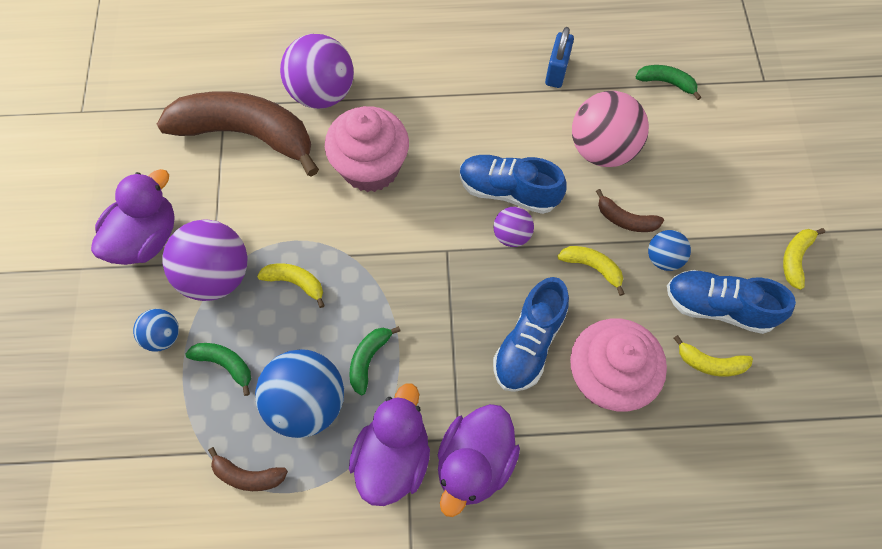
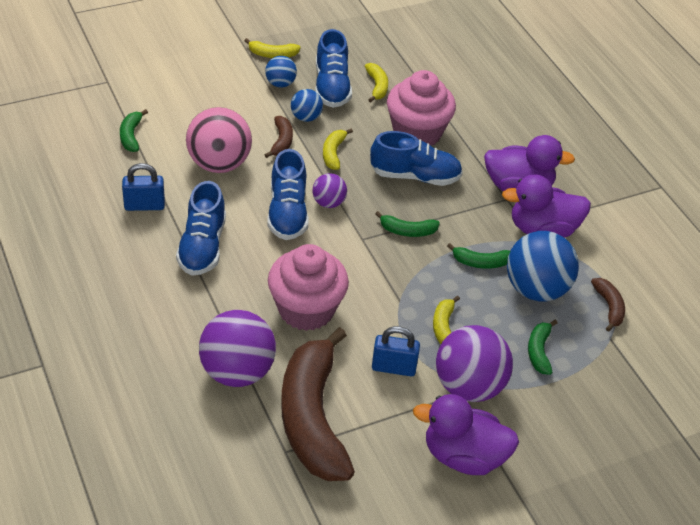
camera: 115 degrees left, 20 degrees down
(163, 336) = (543, 403): blue ball -> blue ball (280, 84)
(269, 218) = (393, 368): none -> blue padlock
(443, 300) = (407, 231): none -> green banana
(484, 105) = (202, 246): none -> blue shoe

